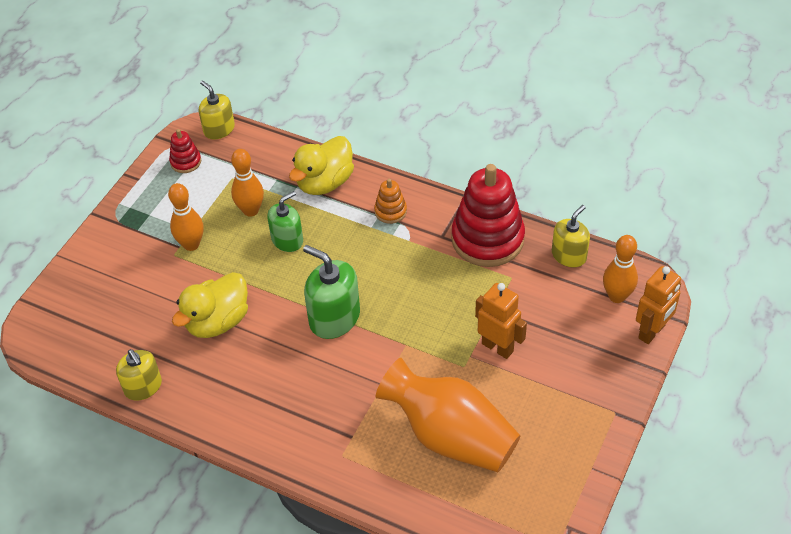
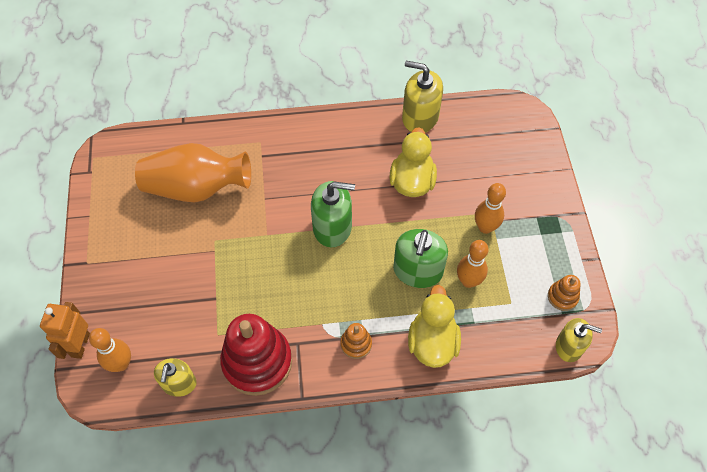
camera: 145 degrees right, 10 degrees up
(143, 387) = (420, 117): yellow soap dispenser -> yellow soap dispenser, size x1.52
(185, 162) = (562, 297): red stacking toy -> orange stacking toy
(287, 240) = (417, 271): green soap dispenser -> green soap dispenser, size x1.52
(497, 347) = (197, 268): orange robot -> none

